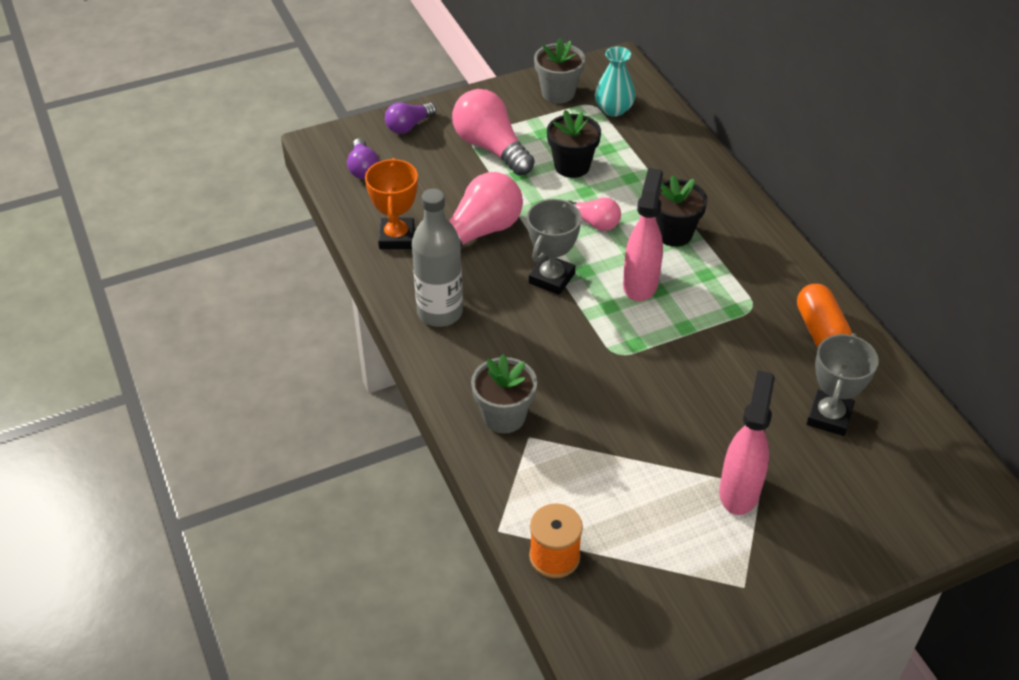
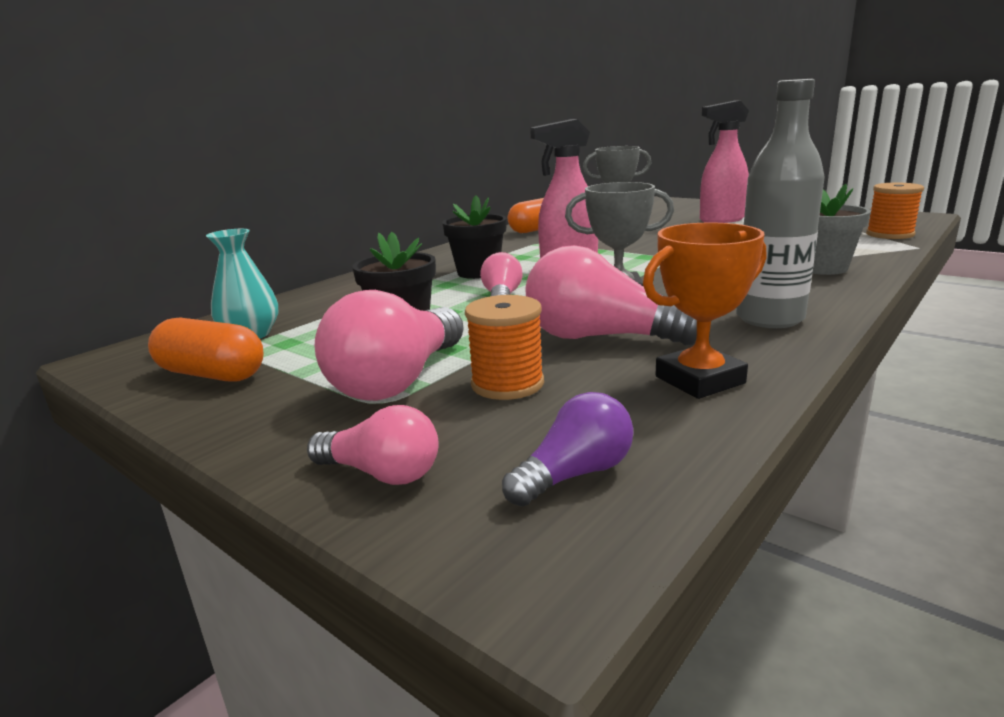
camera: 115 degrees left, 25 degrees down
(409, 126) = (382, 473): purple light bulb -> pink light bulb
(453, 178) = (507, 384): none -> orange spool
(558, 93) = (212, 374): grey flower pot -> orange capsule

